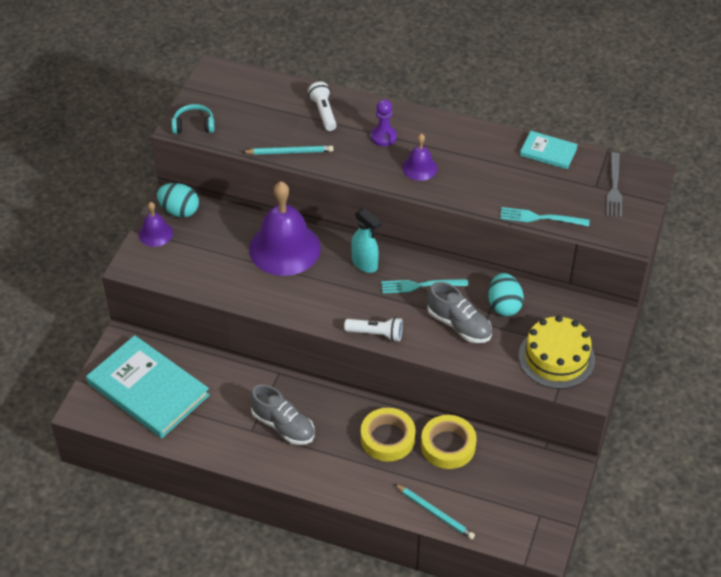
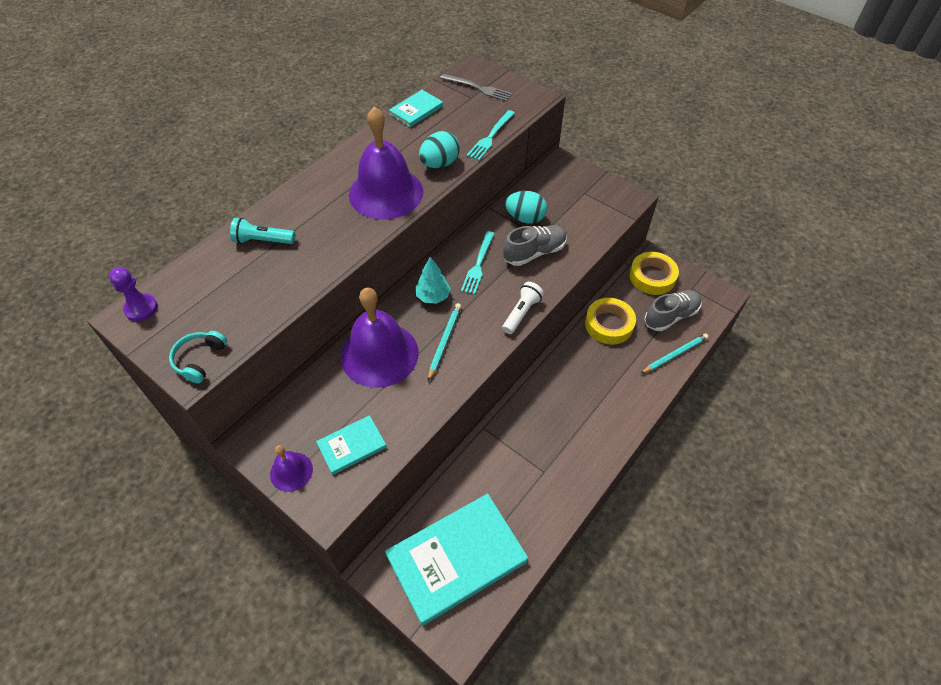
camera: 70 degrees left, 5 degrees up
(179, 211) = (271, 437): turquoise egg -> turquoise egg (439, 164)
(190, 261) = (352, 446): none -> turquoise book
(283, 426) = (548, 442): grey shoe -> grey shoe (671, 316)
(290, 152) = (301, 283): turquoise pencil -> turquoise pencil (444, 341)
(323, 112) = (263, 241): white flashlight -> turquoise flashlight
(365, 264) = (433, 296): turquoise spray bottle -> turquoise tree
(383, 137) = (328, 206): purple pawn -> purple pawn (141, 308)
(387, 438) = (588, 364): yellow tape -> yellow tape (652, 277)
(419, 167) = (386, 193): purple bell -> purple bell, size x2.06
(556, 358) = (592, 205): yellow cake -> none

